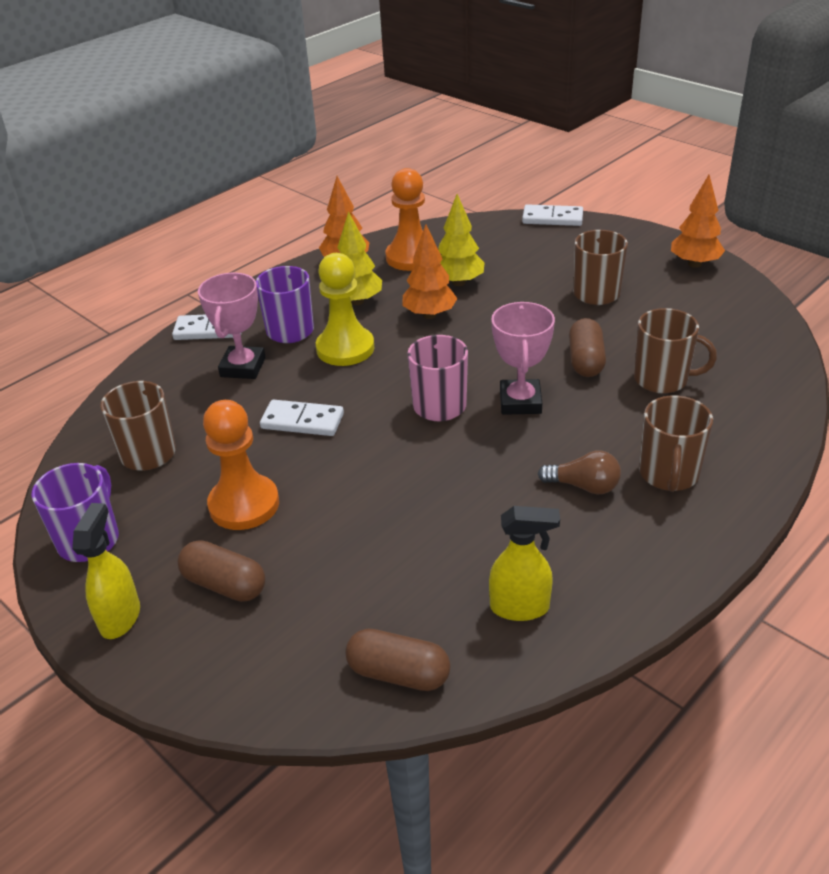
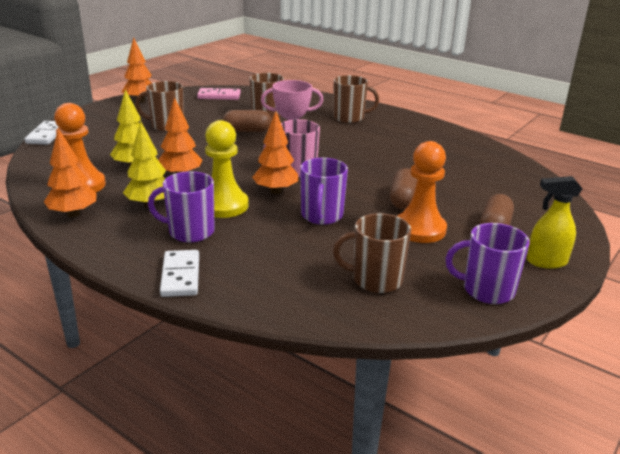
camera: 100 degrees left, 10 degrees down
(243, 367) = (248, 249): pink trophy -> none
(302, 421) = (322, 216): white domino -> purple mug
(376, 386) = (275, 191): none -> orange tree
(398, 673) = (519, 175): brown capsule -> brown capsule (403, 200)
(520, 607) = (459, 149): yellow spray bottle -> none
(584, 486) = (365, 135): brown light bulb -> none
(743, 329) = (219, 96): none -> pink domino

